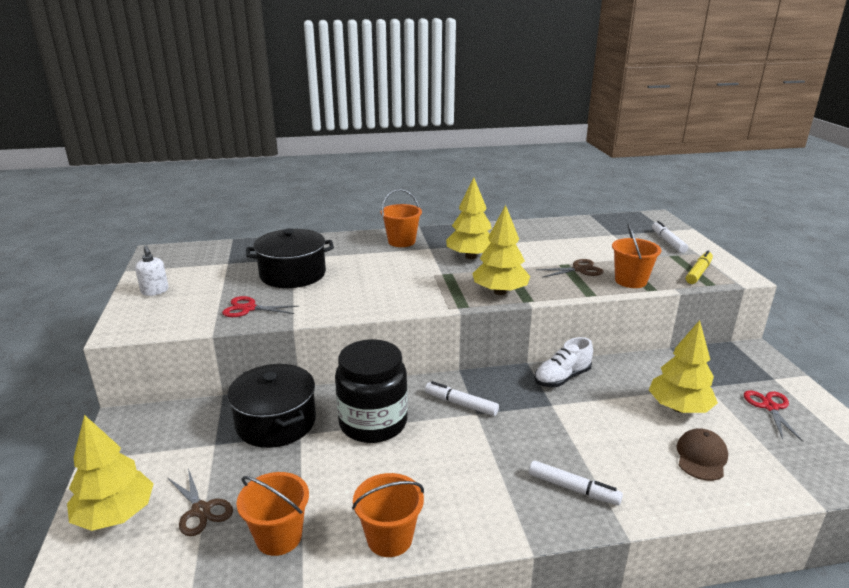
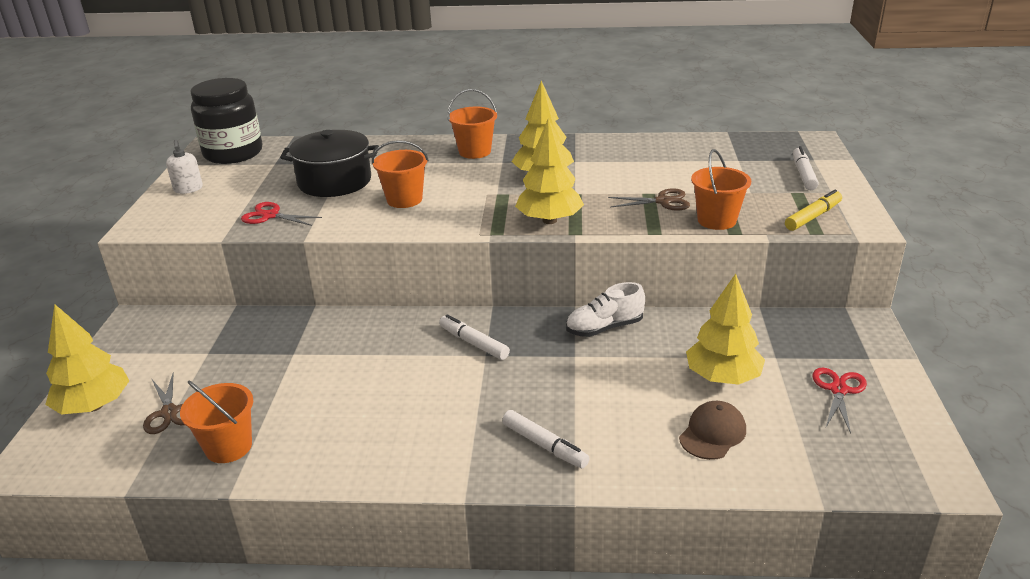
camera: 15 degrees right, 5 degrees up
(276, 422) = (275, 339): black pot -> none
(373, 423) = (371, 351): black jar -> black jar (233, 153)
(389, 538) = (331, 464): orange bucket -> orange bucket (404, 199)

